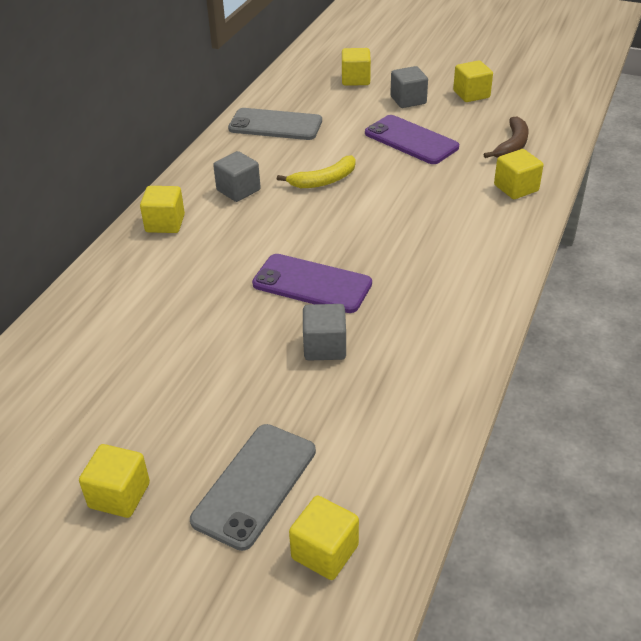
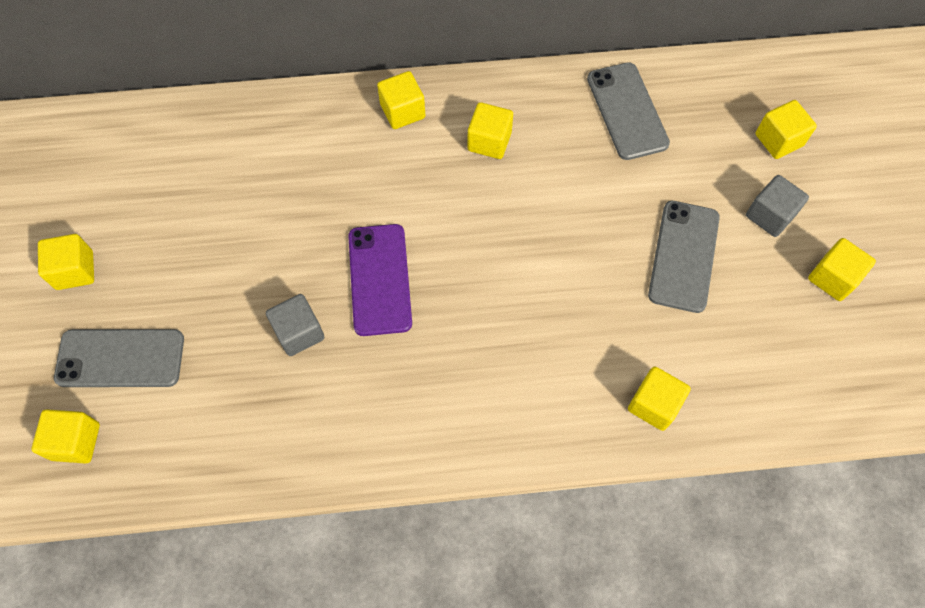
camera: 60 degrees right, 25 degrees up
(238, 190) = (489, 141): grey cube -> yellow cube
(324, 180) = (552, 208): yellow banana -> none
(411, 140) = (683, 256): purple phone -> grey phone
(512, 145) = (743, 368): brown banana -> none

